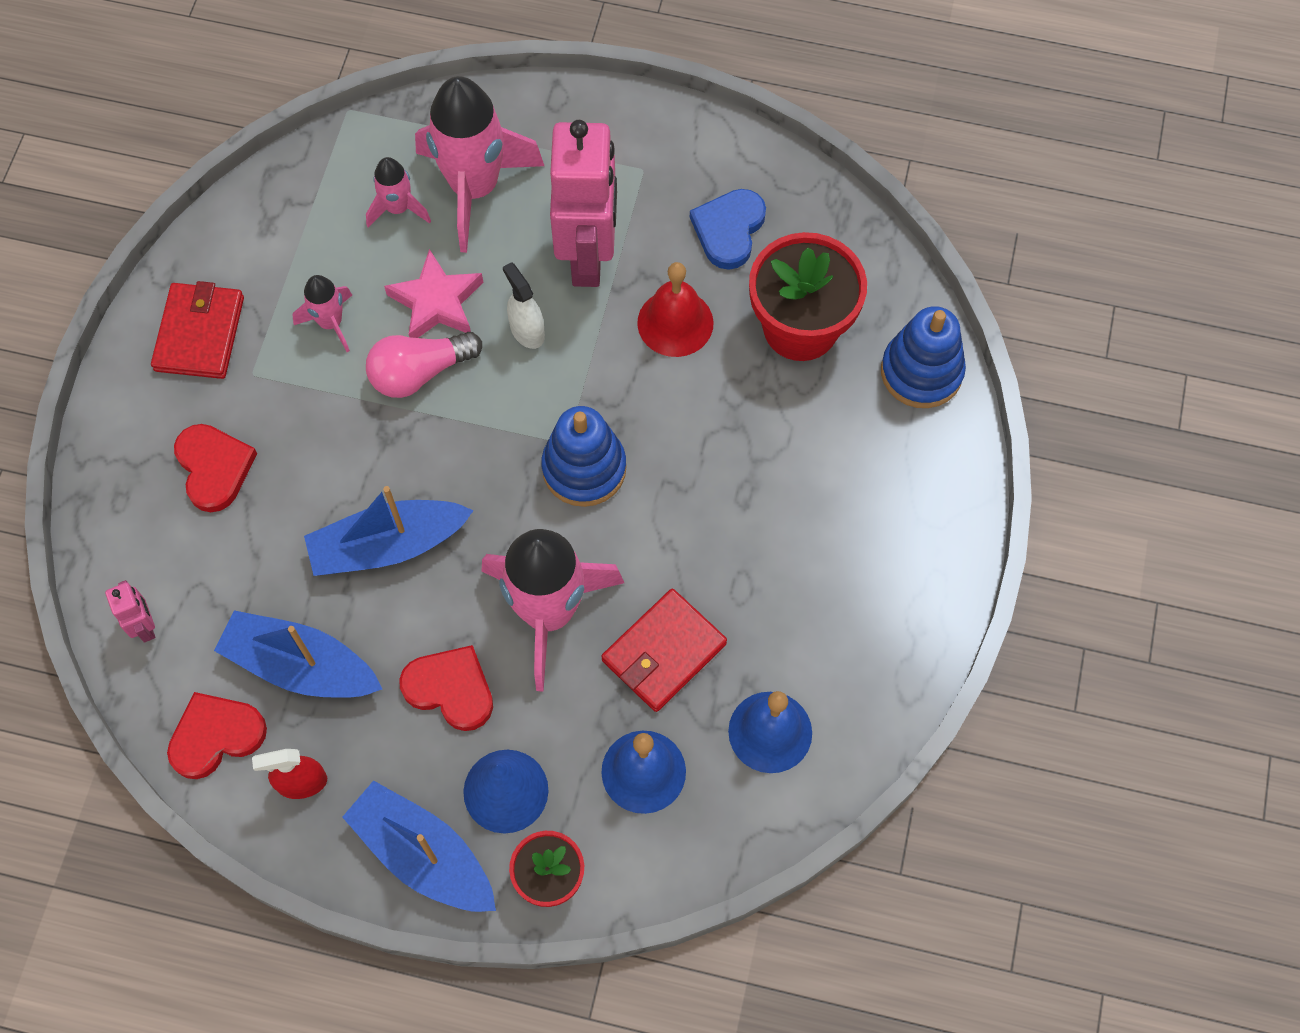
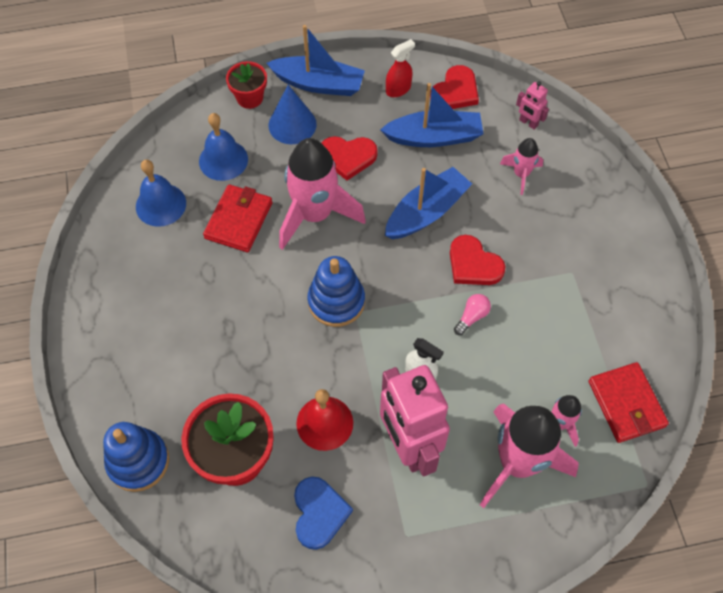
camera: 155 degrees right, 5 degrees down
(200, 334) = (621, 283): red wallet -> red wallet (626, 404)
(214, 468) = (553, 212): red heart -> red heart (473, 264)
(331, 323) = (548, 324): pink rocket -> pink rocket (521, 174)
(419, 373) = (472, 317): pink light bulb -> pink light bulb, size x0.57
(437, 302) = (490, 367): pink star -> none

